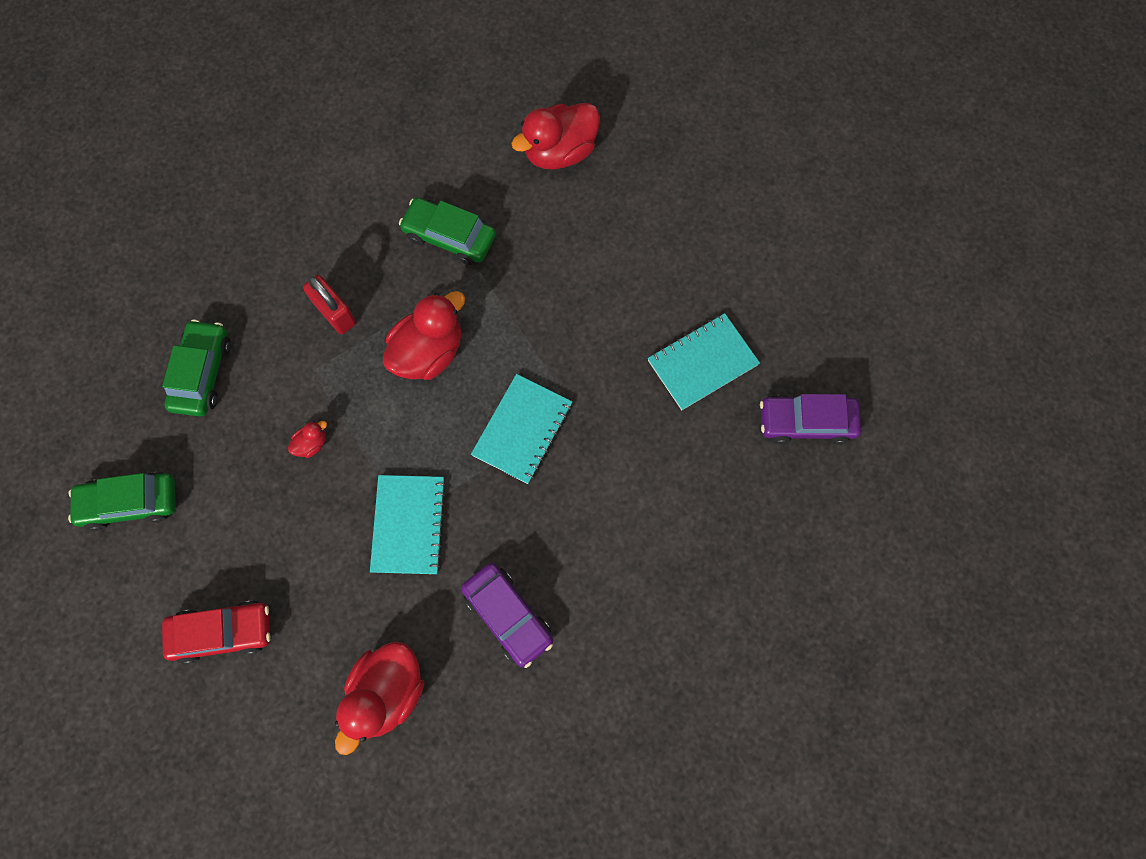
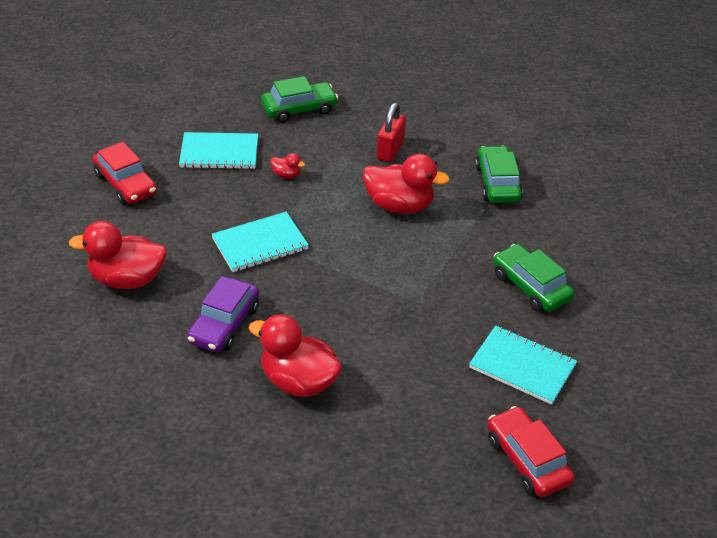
camera: 60 degrees right, 30 degrees down
(130, 503) = (189, 113): green car -> green car (530, 287)
(522, 429) = (378, 277): turquoise notebook -> turquoise notebook (219, 153)
(559, 152) = (621, 215): red duck -> red duck (298, 381)
(806, 422) = (527, 460): purple car -> red car

